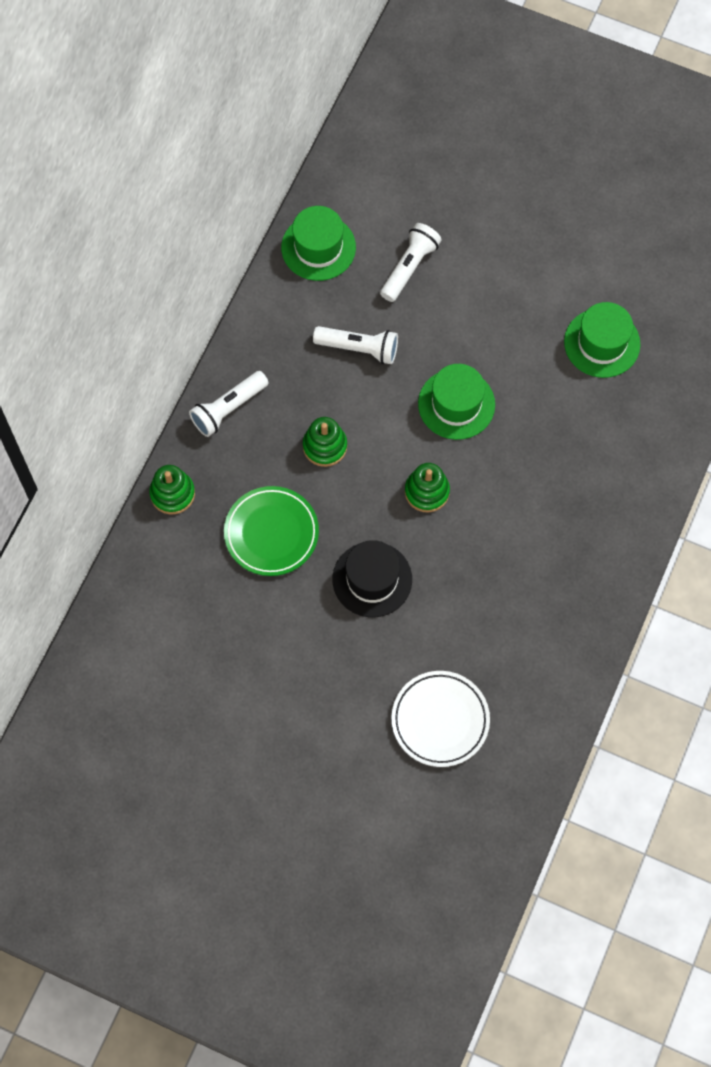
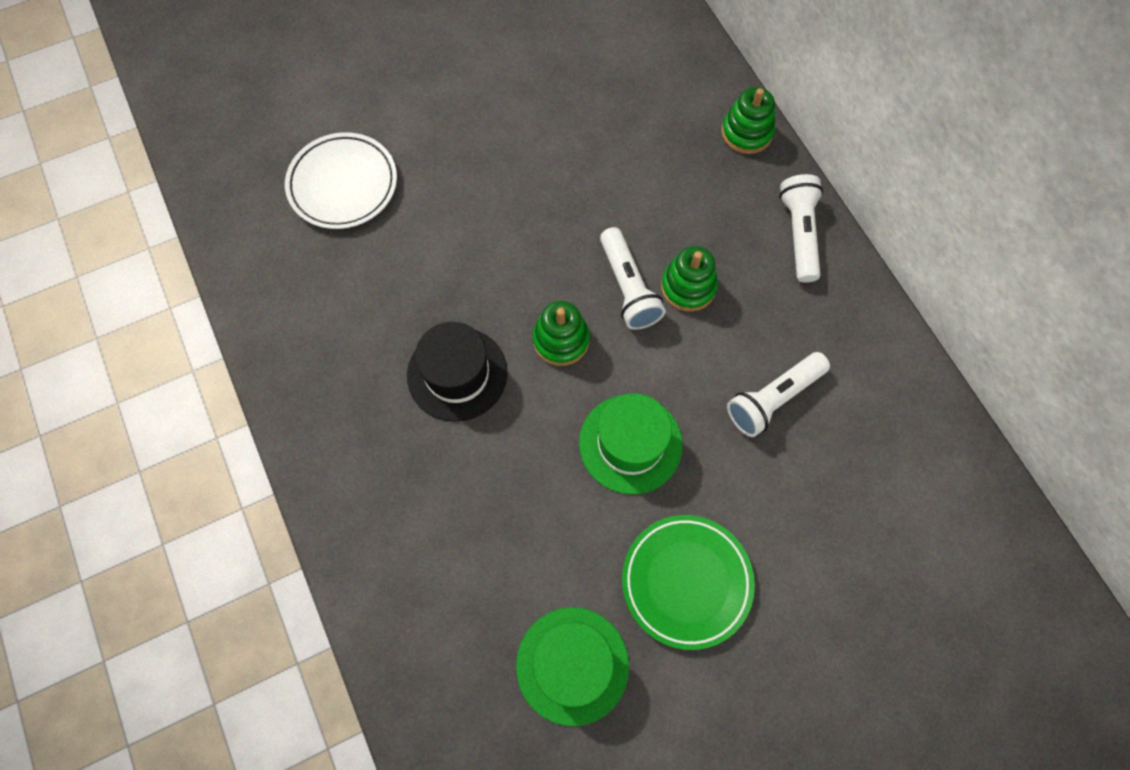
camera: 130 degrees right, 0 degrees up
(271, 533) = (638, 181): green plate -> green plate (686, 582)
(318, 247) = (932, 452): green hat -> none
(372, 579) = (518, 228): black hat -> black hat (457, 374)
(409, 267) = (836, 528): white flashlight -> white flashlight (628, 287)

